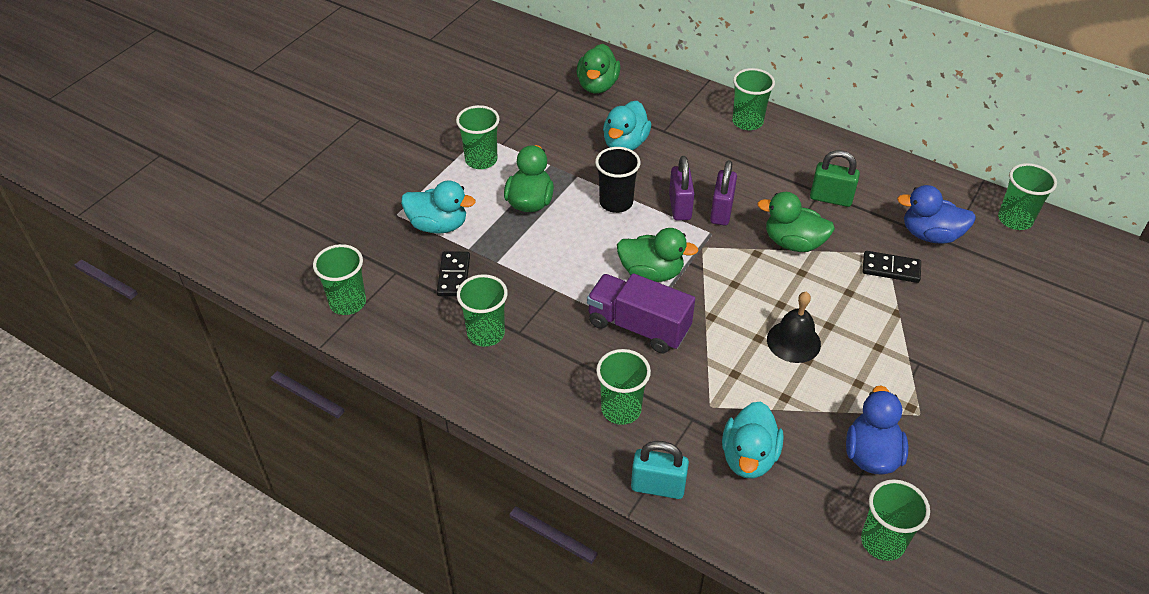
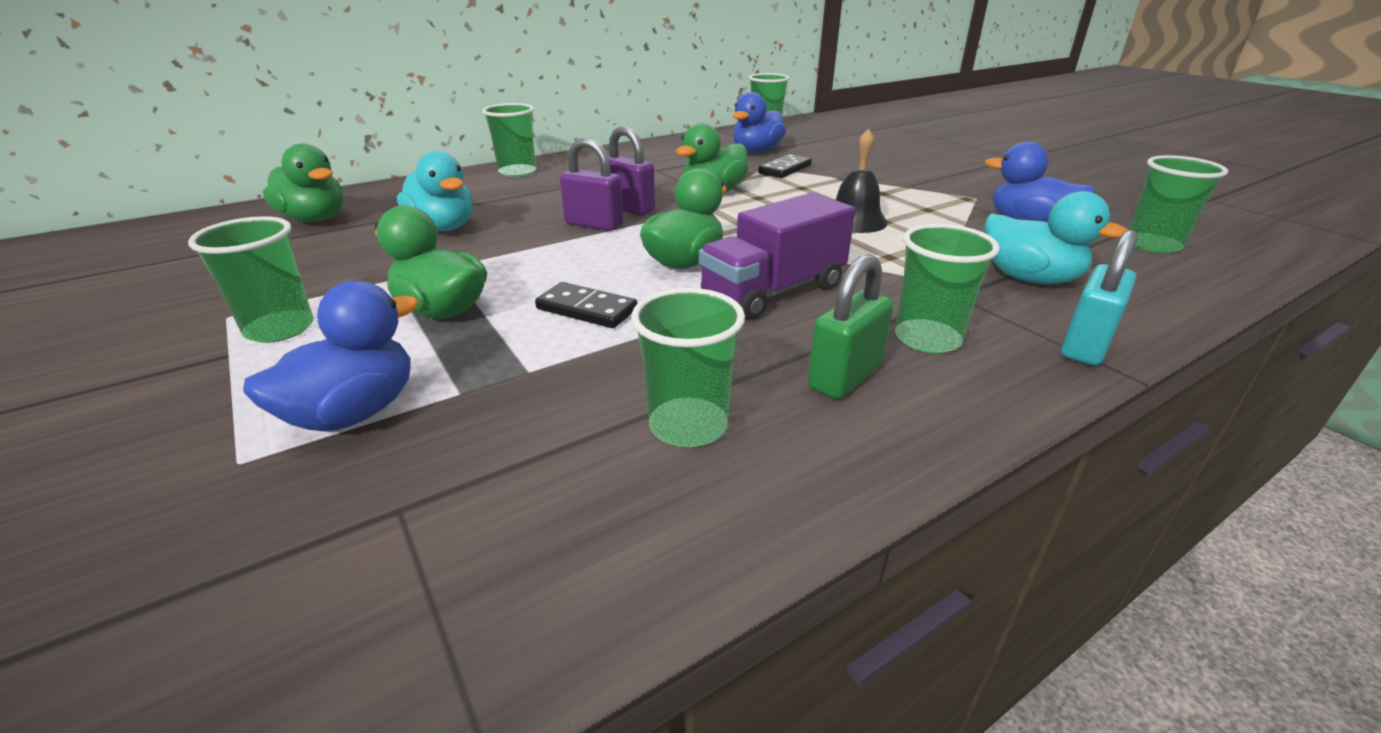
camera: 65 degrees left, 15 degrees down
(347, 302) = (393, 639): green cup -> none
(438, 225) = (354, 413): turquoise duck -> blue duck
(453, 276) = (506, 427): black domino -> black domino (586, 309)
(616, 202) = (534, 254): black cup -> none
(830, 198) = (671, 168): green padlock -> green padlock (845, 377)

